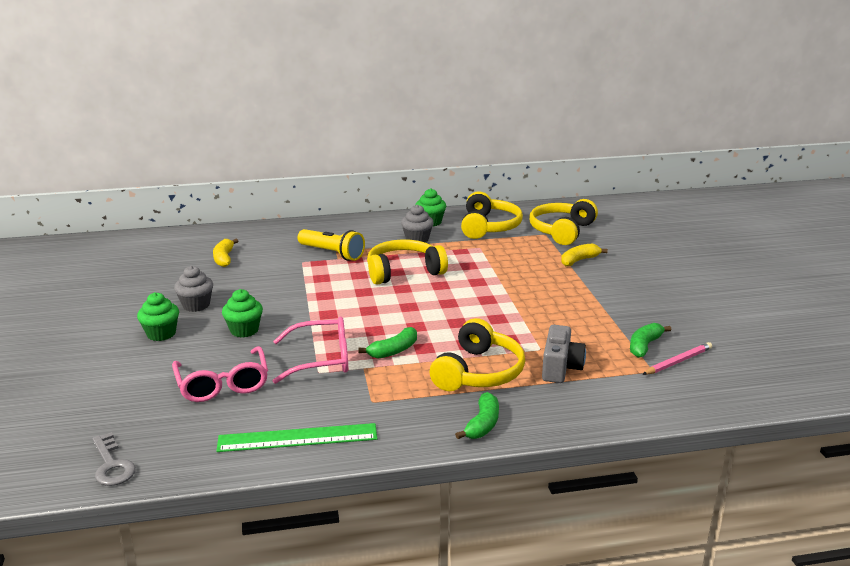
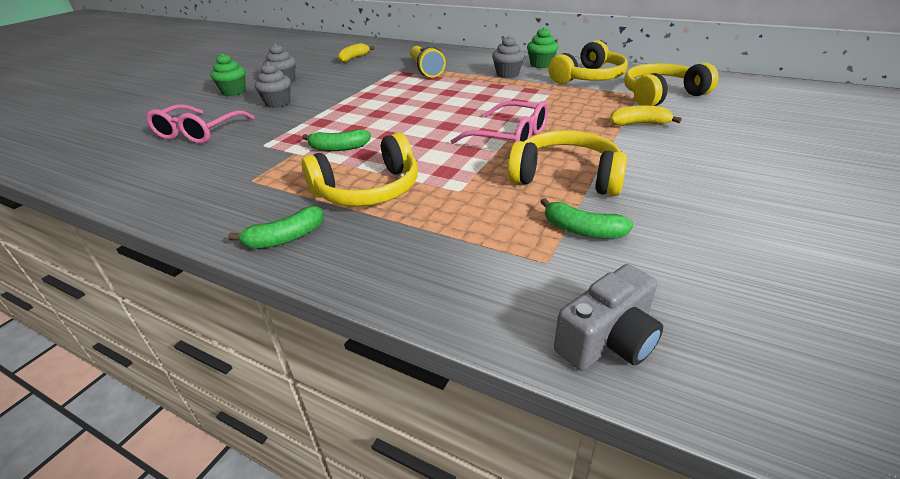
camera: 40 degrees right, 10 degrees up
(112, 465) = (53, 159): grey key -> none
(244, 330) = (278, 103): green cupcake -> grey cupcake
(297, 438) = (158, 187): green ruler -> none
(321, 359) = (281, 137): pink glasses -> pink glasses (510, 138)
(403, 272) = (455, 94): yellow headphones -> yellow headphones (566, 176)
(560, 367) = (448, 216): grey camera -> grey camera (608, 340)
(644, 346) = (582, 230): green banana -> green banana turned 135 degrees counterclockwise
(678, 361) = (599, 265): pink pencil -> none

